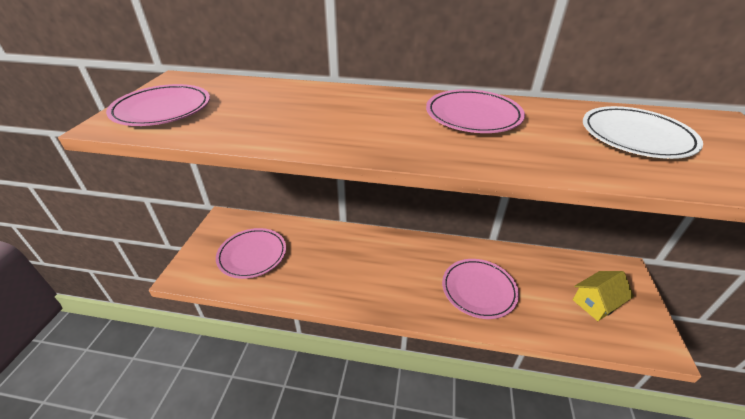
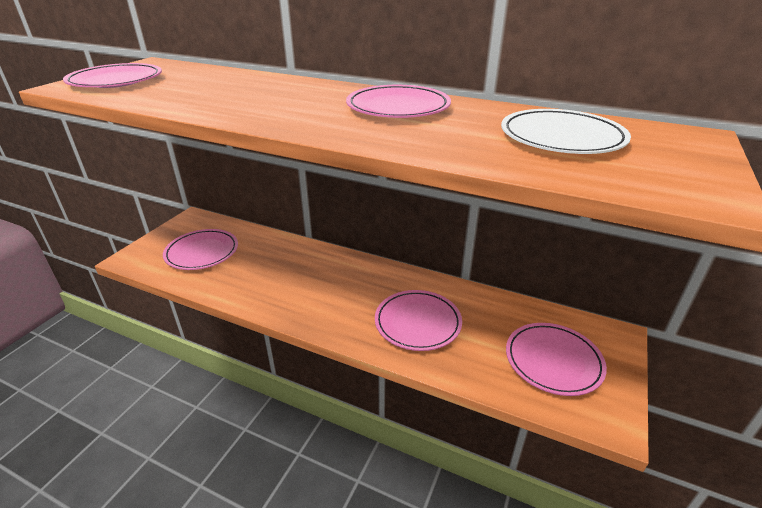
camera: 15 degrees right, 5 degrees down
(596, 303) = (553, 361): yellow house -> pink plate

